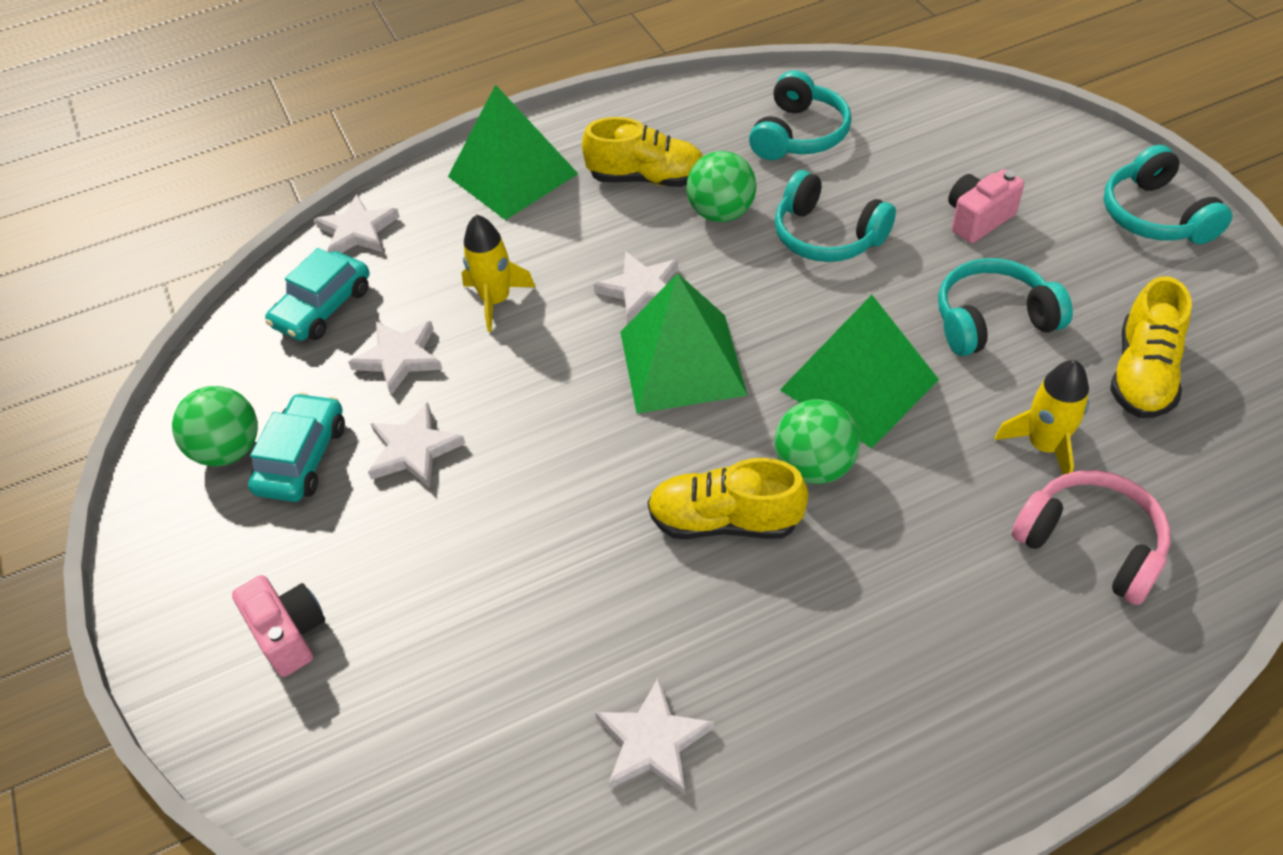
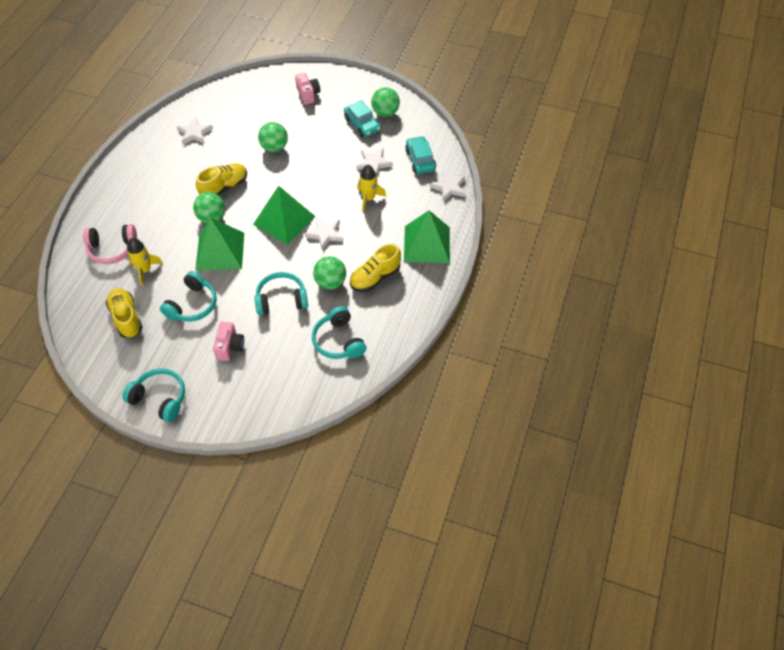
camera: 130 degrees right, 5 degrees up
(290, 634) = (308, 94): pink camera -> pink camera turned 120 degrees counterclockwise
(414, 449) = (334, 146): white star -> none
(524, 541) = (274, 147): none -> green ball

